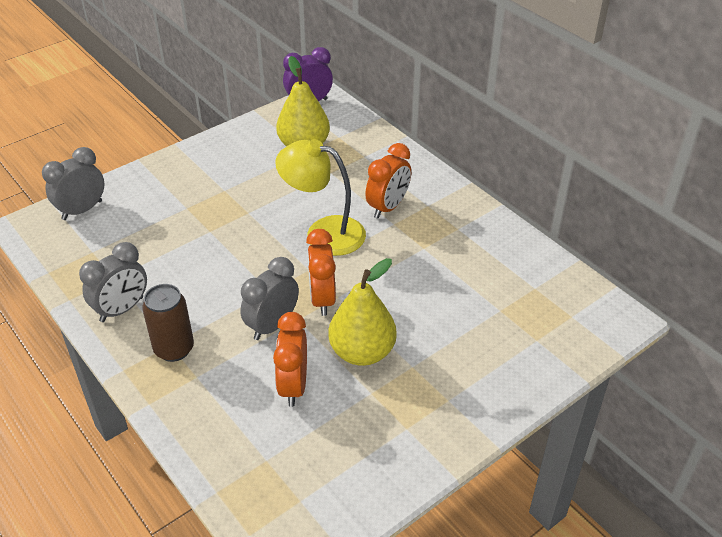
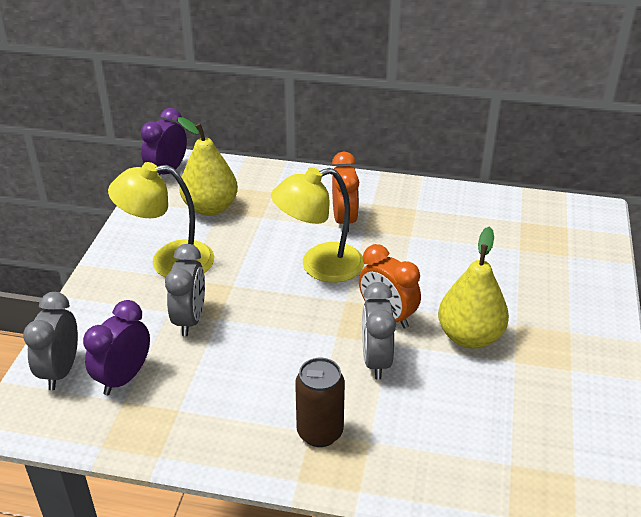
camera: 40 degrees left, 5 degrees down
(109, 236) = (124, 378): none -> purple clock
(122, 309) = (225, 431): grey clock -> grey clock (190, 319)
(228, 172) = (169, 261): none -> yellow lamp
(293, 386) = (454, 395): orange clock -> none

